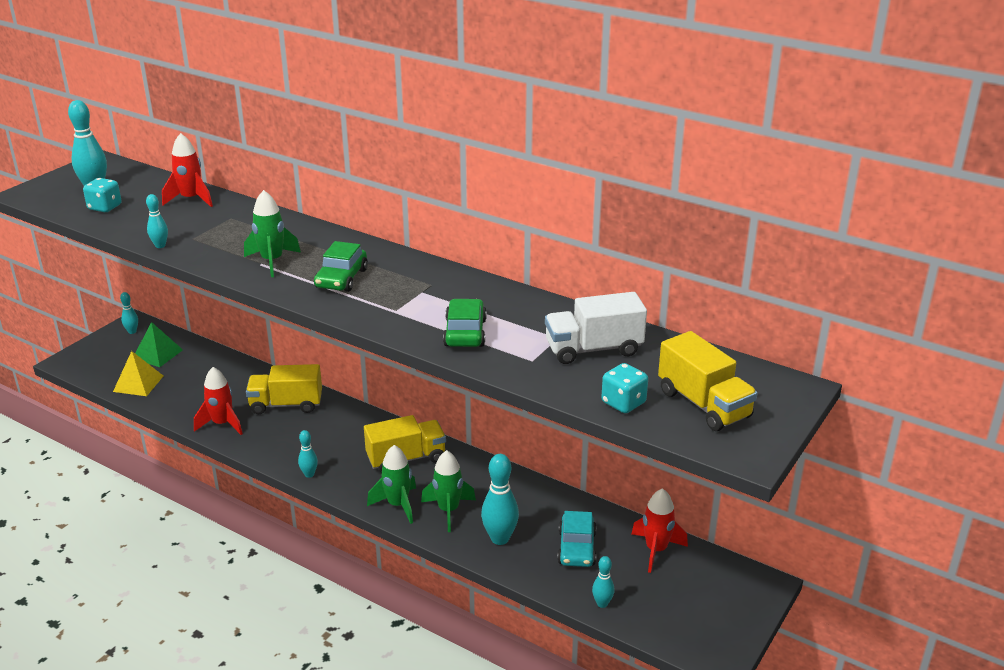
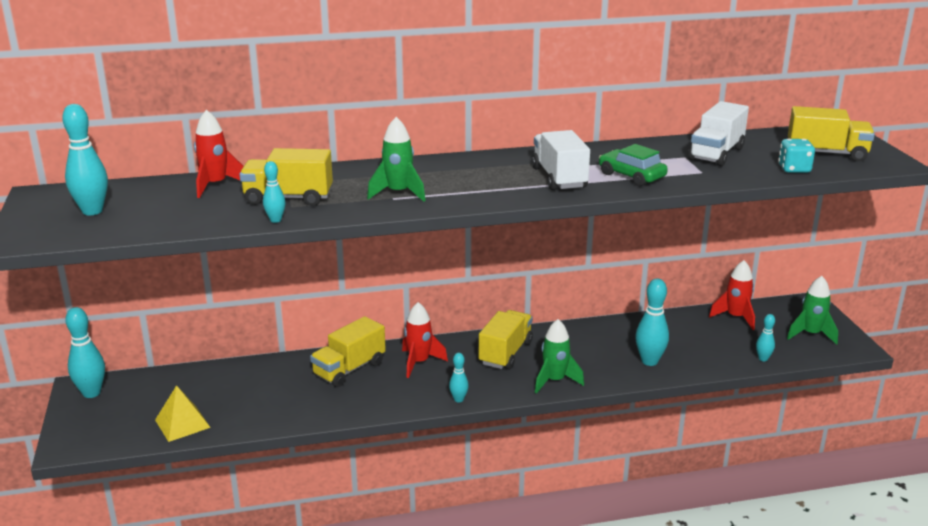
camera: 45 degrees left, 5 degrees down
(105, 207) = (143, 218): turquoise dice -> none
(132, 331) = (91, 393): turquoise bowling pin -> turquoise bowling pin, size x1.80
(158, 354) = (156, 395): green pyramid -> none
(205, 231) = (288, 198): none -> yellow truck
(222, 424) = (322, 408): red rocket -> red rocket (419, 363)
(341, 278) = (477, 182): green car -> none
(407, 305) = (559, 178): none -> white truck
(448, 510) = (591, 365): green rocket -> green rocket (810, 334)
(577, 548) = (697, 340): turquoise car -> none

